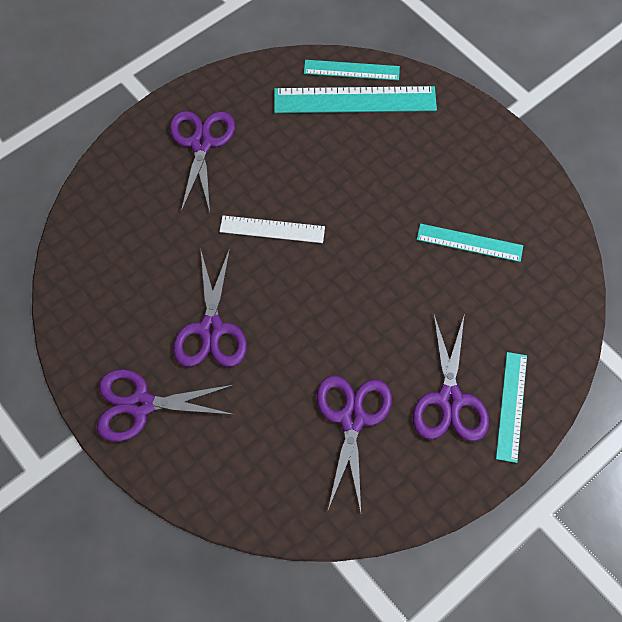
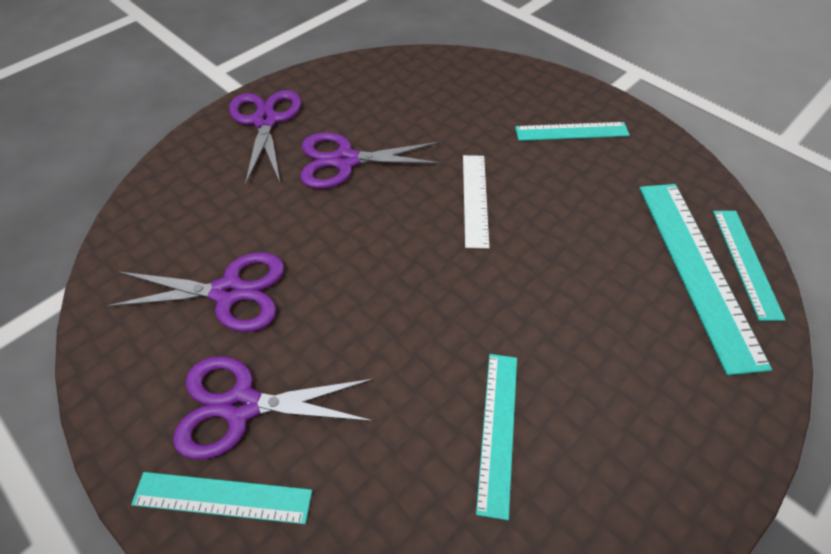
camera: 85 degrees right, 10 degrees down
(201, 143) = (571, 132): purple scissors -> turquoise ruler

